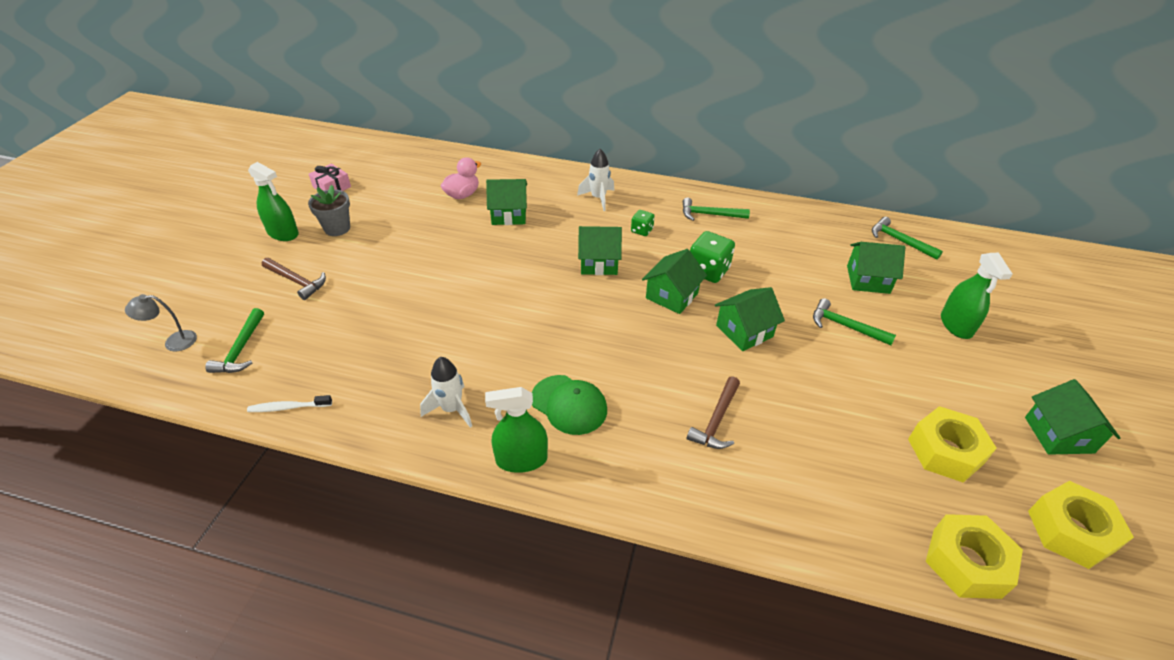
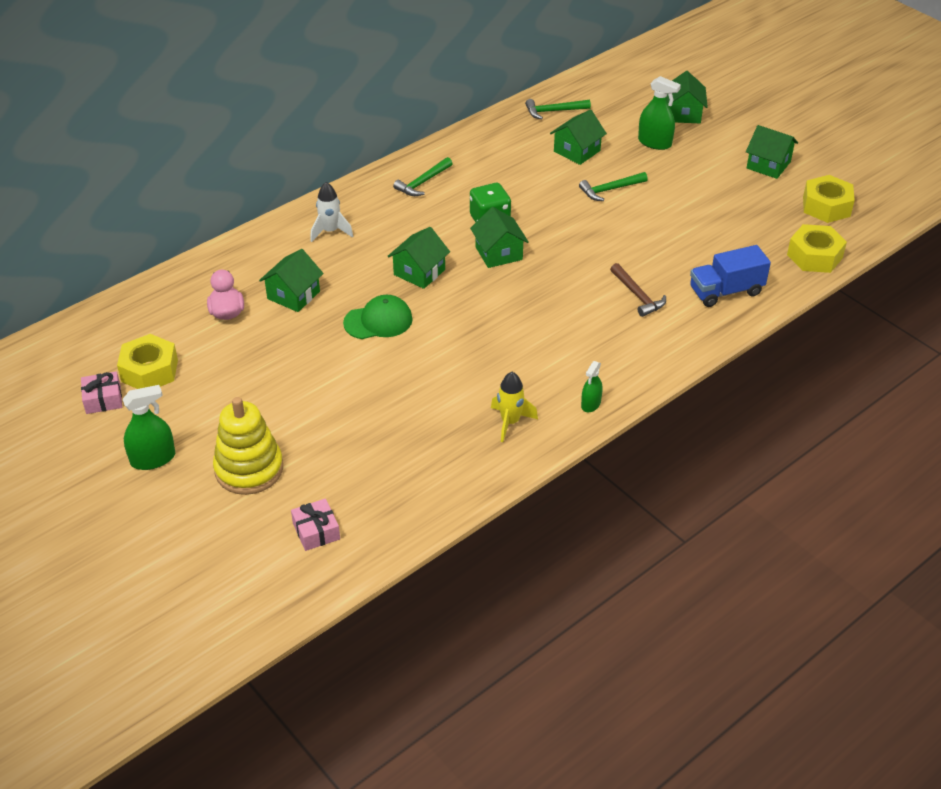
camera: 55 degrees left, 0 degrees up
(174, 342) = (259, 577): grey lamp -> none
(241, 349) = (316, 531): green hammer -> pink gift
(288, 407) = (423, 517): white toothbrush -> none
(296, 281) = (249, 469): brown hammer -> yellow stacking toy
(337, 228) = (188, 417): grey flower pot -> none
(451, 409) = (510, 422): white rocket -> yellow rocket
(521, 459) = (591, 404): green spray bottle -> green spray bottle, size x0.62
(569, 404) = (561, 359): green cap -> green cap (378, 321)
(642, 230) = (403, 229): green dice -> none
(744, 331) = (570, 238): green house -> green house (683, 114)
(803, 496) = (726, 291): none -> blue truck
(945, 451) = (742, 215): yellow nut -> yellow nut (149, 371)

